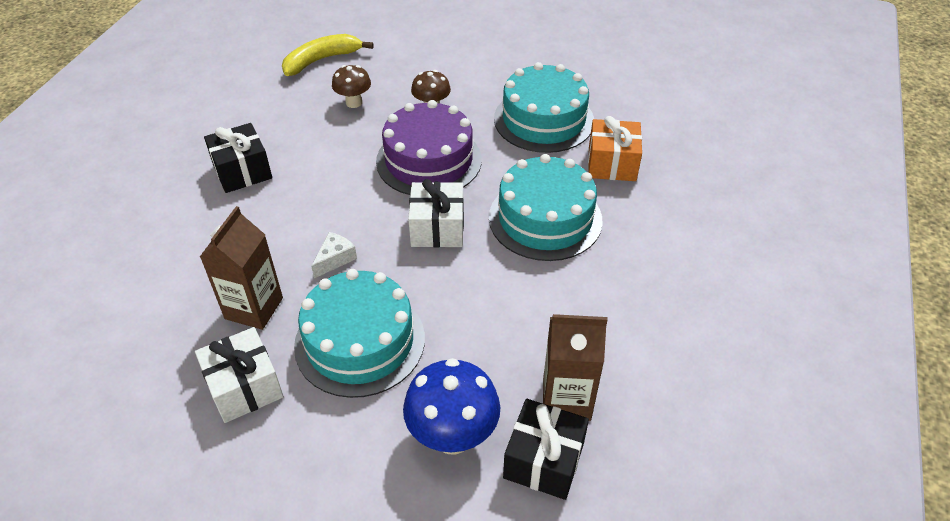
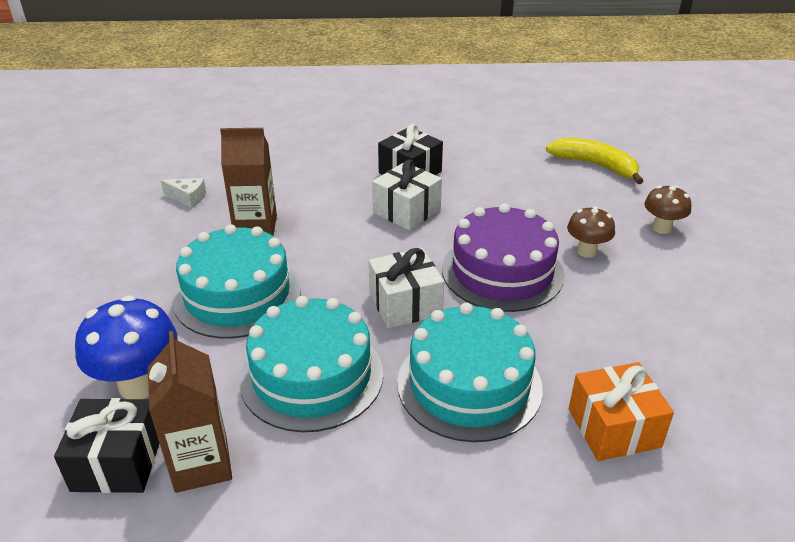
camera: 70 degrees right, 10 degrees down
(245, 387) = (172, 248): white gift -> white gift (406, 211)
(335, 259) = (330, 252): white cheese -> white cheese (188, 198)
(354, 102) = (550, 201): brown mushroom -> brown mushroom (661, 228)
(543, 120) = (645, 343): turquoise cake -> turquoise cake (312, 376)

